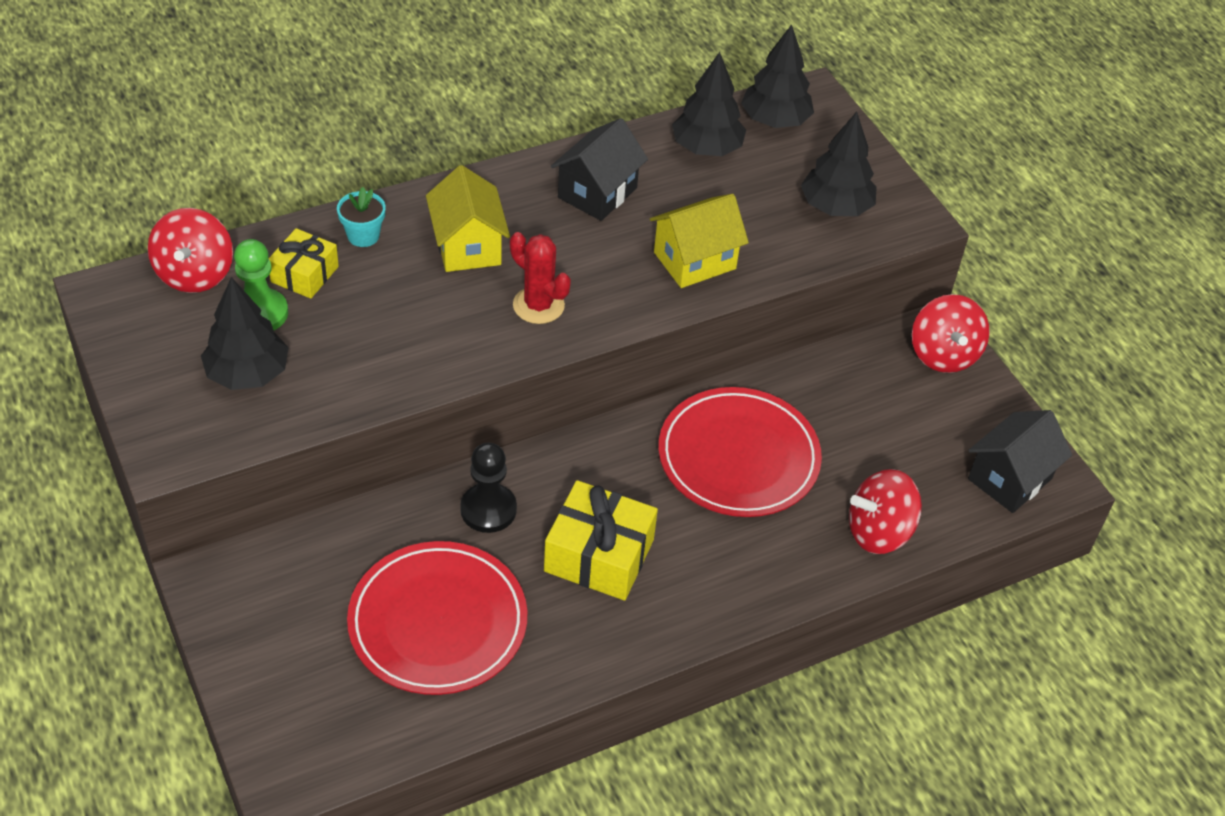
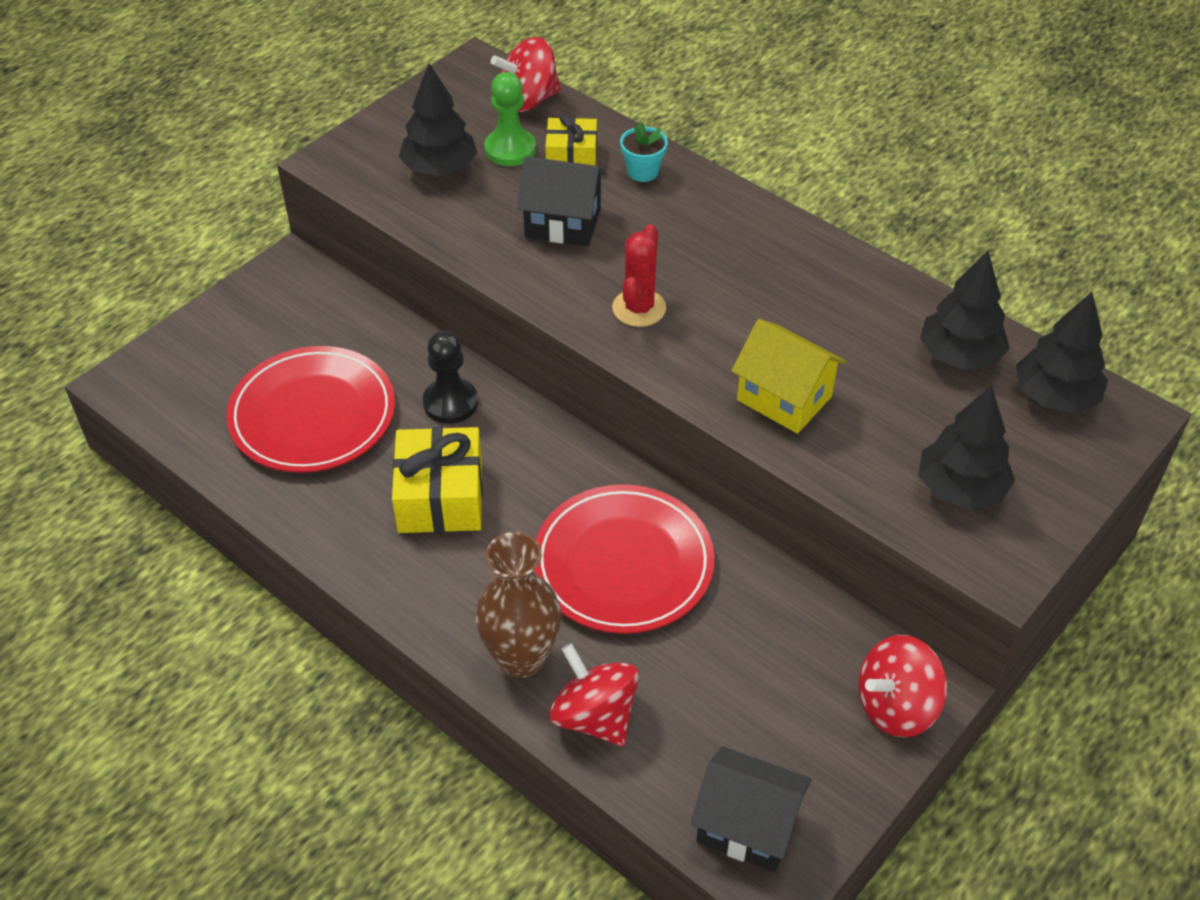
camera: 70 degrees right, 0 degrees up
(467, 246) = (679, 237): yellow house -> none
(597, 193) = (822, 297): black house -> black house (562, 223)
(802, 559) = (521, 658): none -> brown vase

